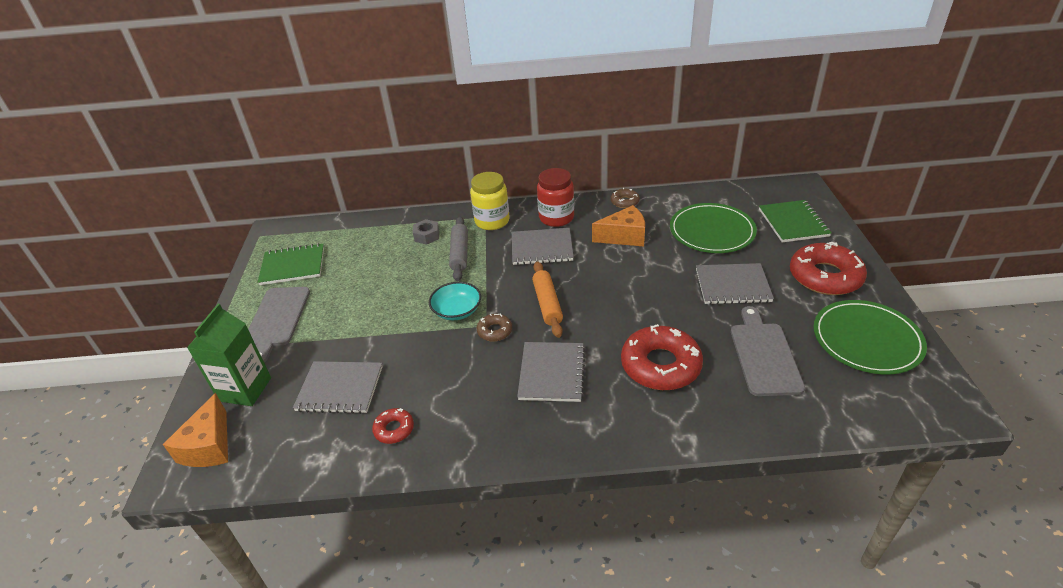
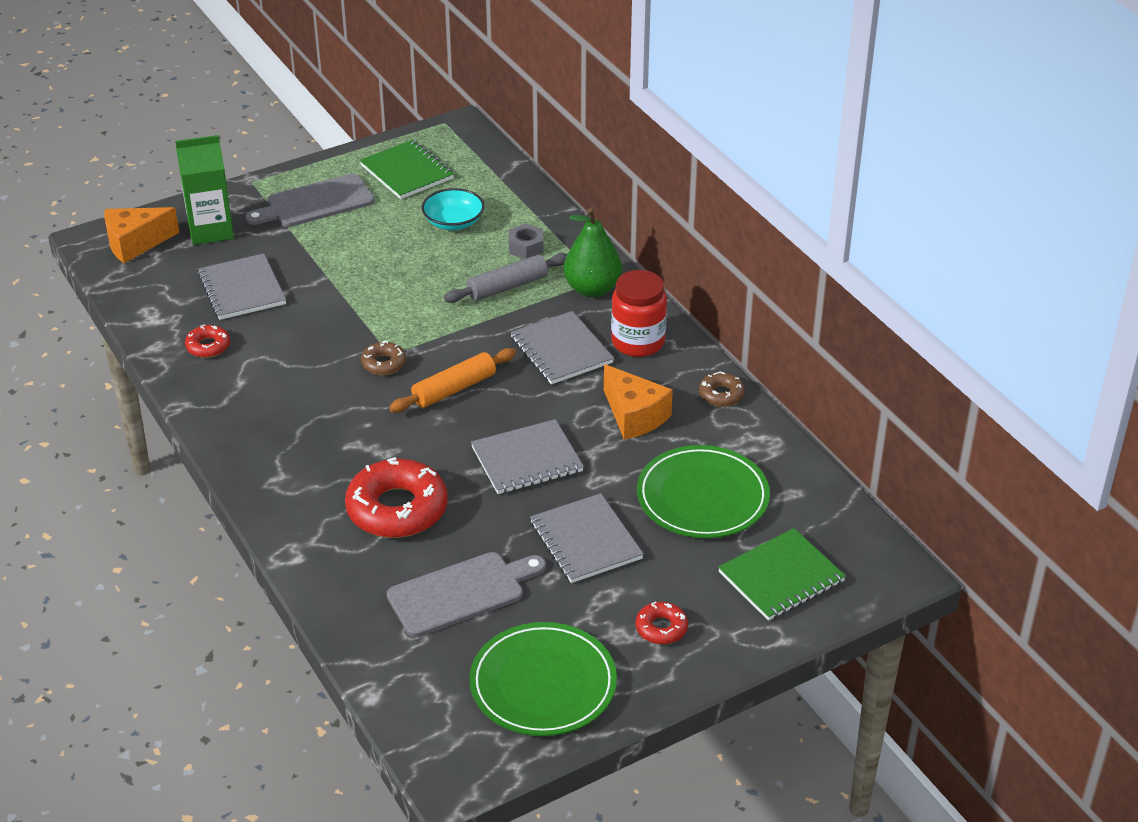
camera: 60 degrees right, 0 degrees up
(457, 310) = (402, 323): turquoise bowl -> turquoise bowl (453, 222)
(492, 221) = (592, 289): yellow jar -> green pear
(552, 373) = (340, 428): grey notebook -> grey notebook (527, 459)
(825, 276) = (661, 628): red donut -> red donut, size x0.48

